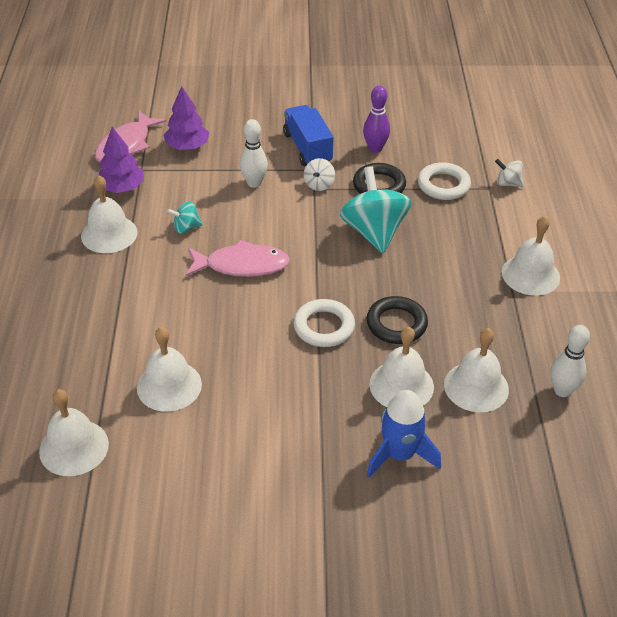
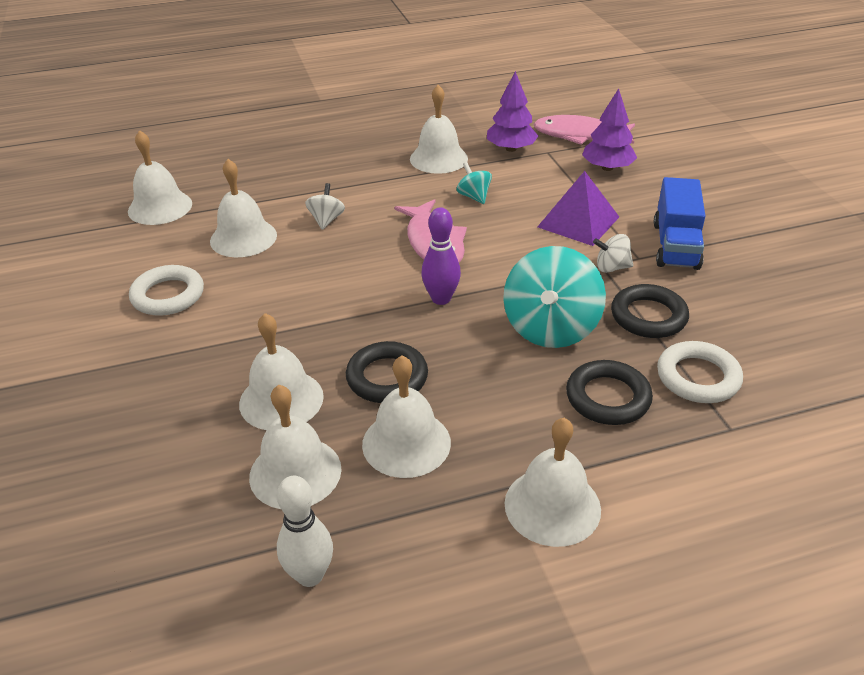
camera: 75 degrees right, 5 degrees down
(254, 183) = (578, 222): white bowling pin -> purple pyramid
(307, 148) = (675, 245): blue truck -> blue truck turned 135 degrees clockwise
(324, 327) = (360, 319): white ring -> white ring (168, 295)
(374, 232) = (550, 328): turquoise spinning top -> turquoise spinning top turned 135 degrees clockwise
(375, 148) = (725, 299): purple bowling pin -> purple bowling pin (441, 299)
(399, 454) = (168, 416): blue rocket -> none
(449, 227) = (608, 397): none -> black ring
(463, 326) = (406, 443): none -> white bell
(507, 183) = (760, 449): white spinning top -> white spinning top (326, 220)

